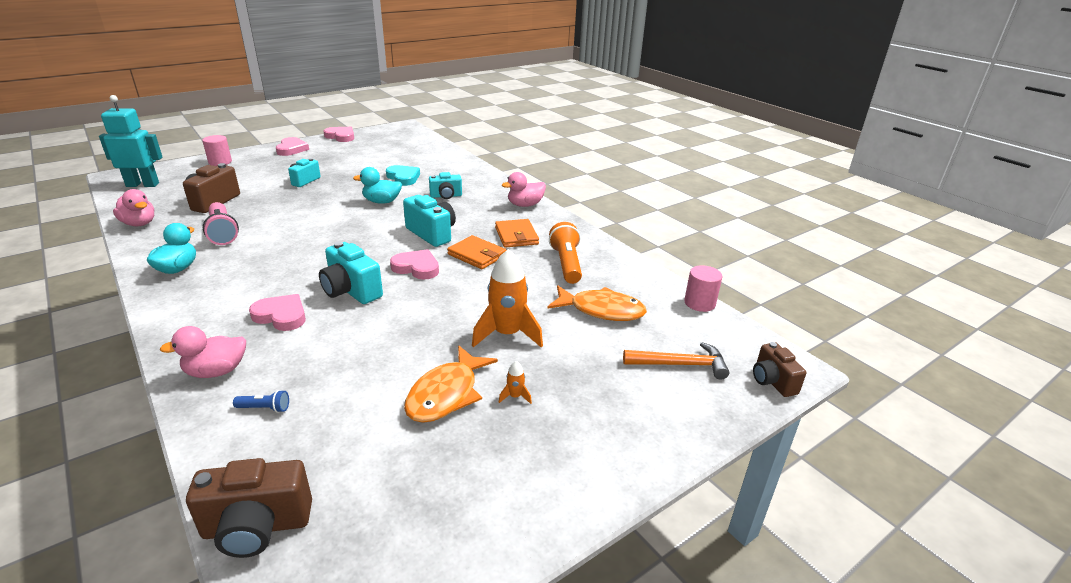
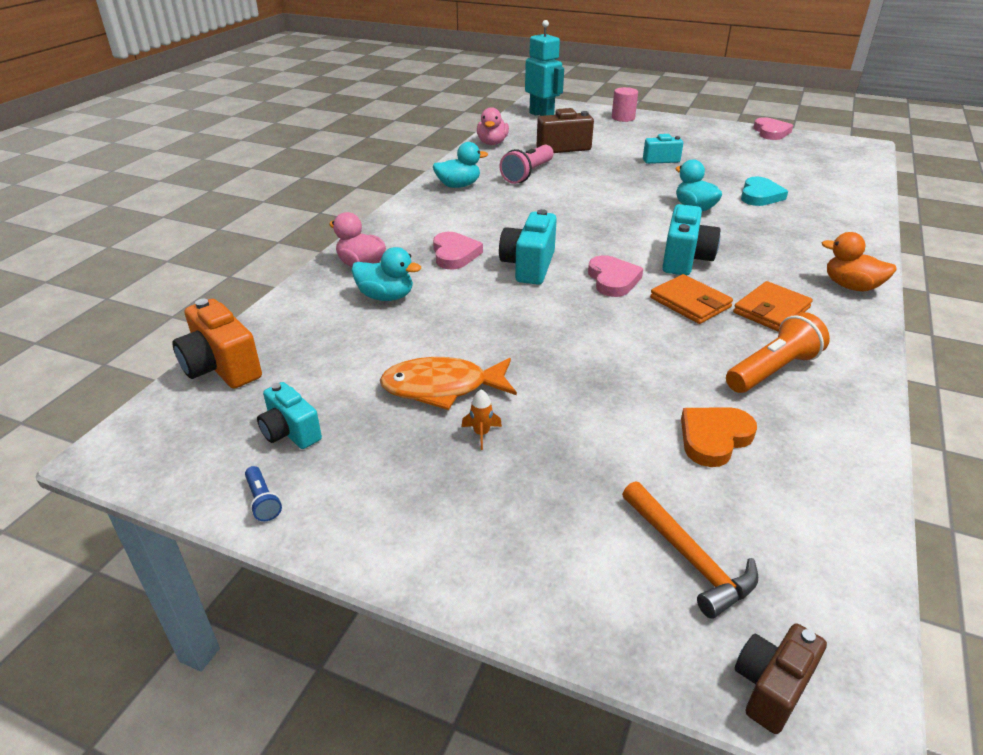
camera: 60 degrees right, 5 degrees up
(257, 527) = (221, 368): brown camera -> orange camera
(265, 408) = (340, 306): blue flashlight -> blue flashlight (263, 501)
(289, 376) = (386, 297): none -> turquoise duck
(292, 149) = (701, 128): pink heart -> none
(446, 196) = (771, 233): turquoise camera -> turquoise camera (290, 432)
(477, 255) = (690, 302): orange wallet -> orange wallet turned 45 degrees counterclockwise
(507, 334) = (575, 385): orange rocket -> none
(525, 205) = (851, 286): pink duck -> orange duck
(601, 310) = (714, 438): orange fish -> orange heart
(699, 303) = (867, 532): pink cylinder -> none

